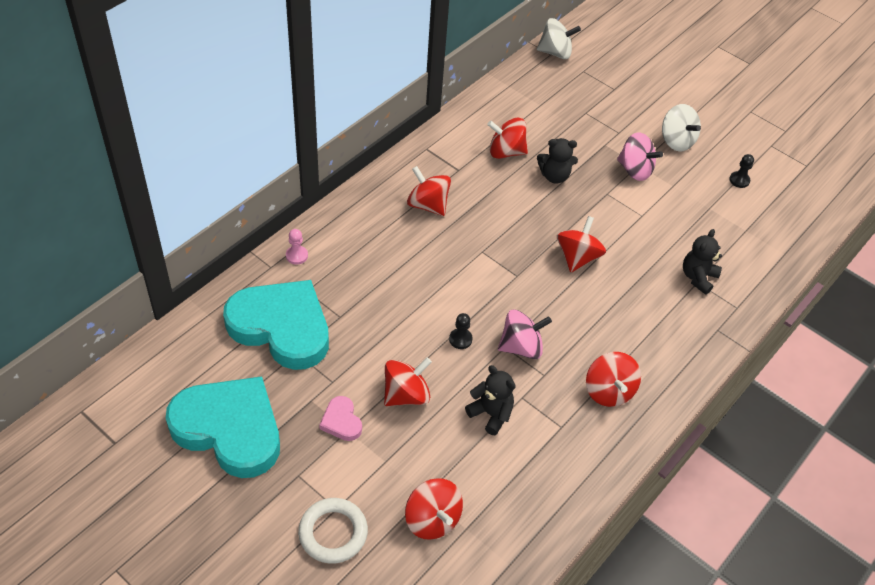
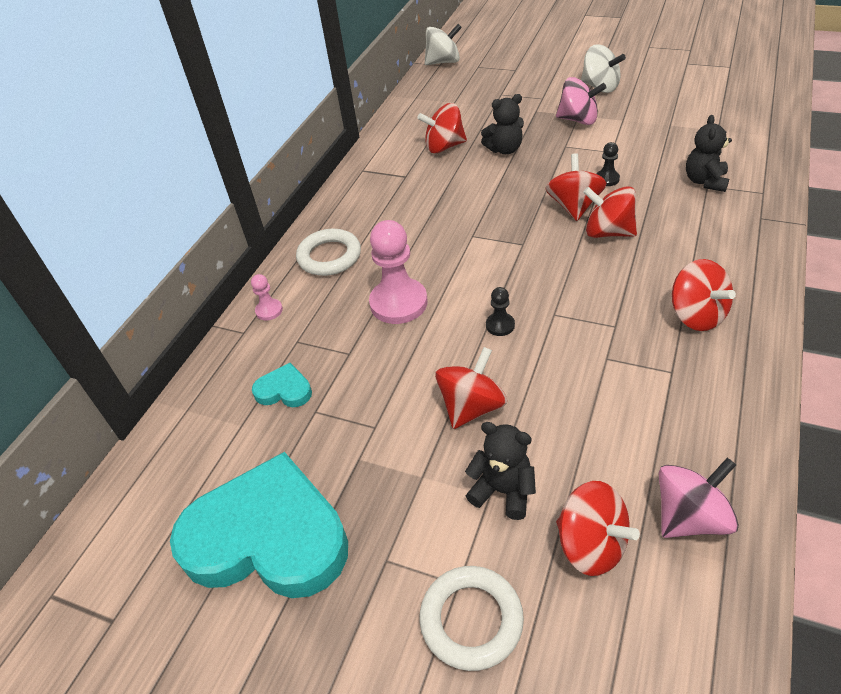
camera: 10 degrees left, 5 degrees down
(281, 327) = (284, 390): turquoise heart -> turquoise heart, size x0.41
(341, 421) = (409, 469): pink heart -> none
(362, 225) = (329, 256): none -> white ring
(395, 289) = (398, 303): none -> pink pawn
(428, 205) = (391, 215): red spinning top -> red spinning top (608, 232)
(491, 414) = (583, 389): black teddy bear -> black teddy bear (503, 491)
(521, 347) = (571, 308): pink spinning top -> pink spinning top (690, 517)
(739, 180) = (680, 96): black pawn -> black pawn (607, 179)

